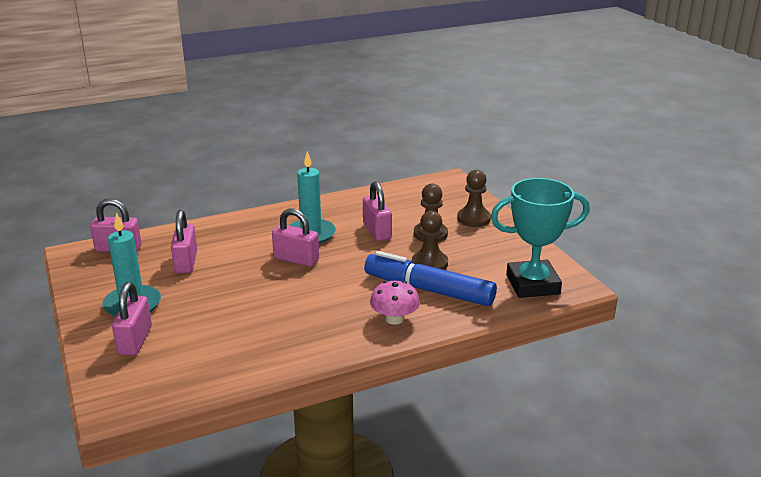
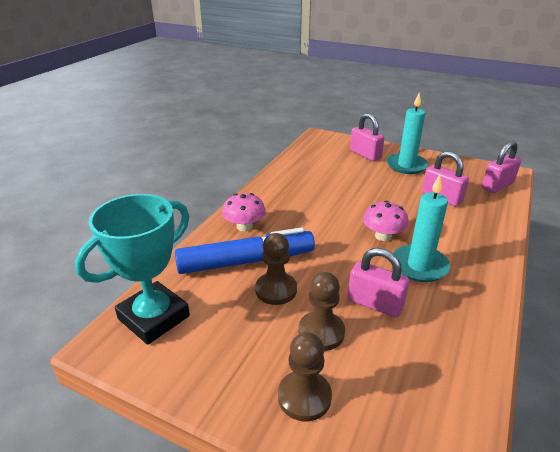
camera: 140 degrees right, 5 degrees up
(296, 259) = (383, 236): pink padlock -> pink mushroom

